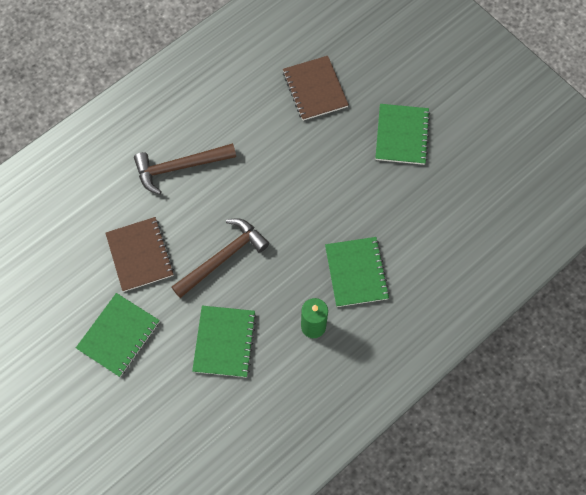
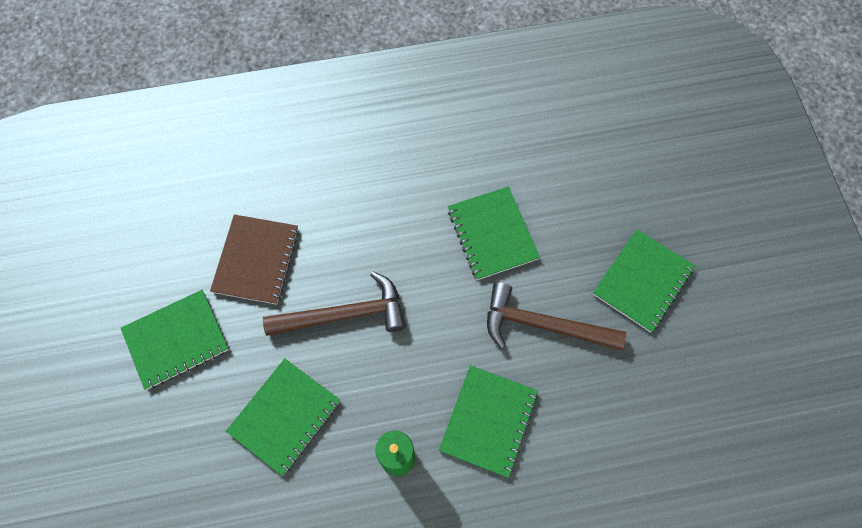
camera: 30 degrees right, 0 degrees up
(180, 167) = (361, 183): brown hammer -> brown hammer (543, 325)
(289, 155) = (492, 234): none -> green notebook
(315, 89) = (568, 173): brown notebook -> none

